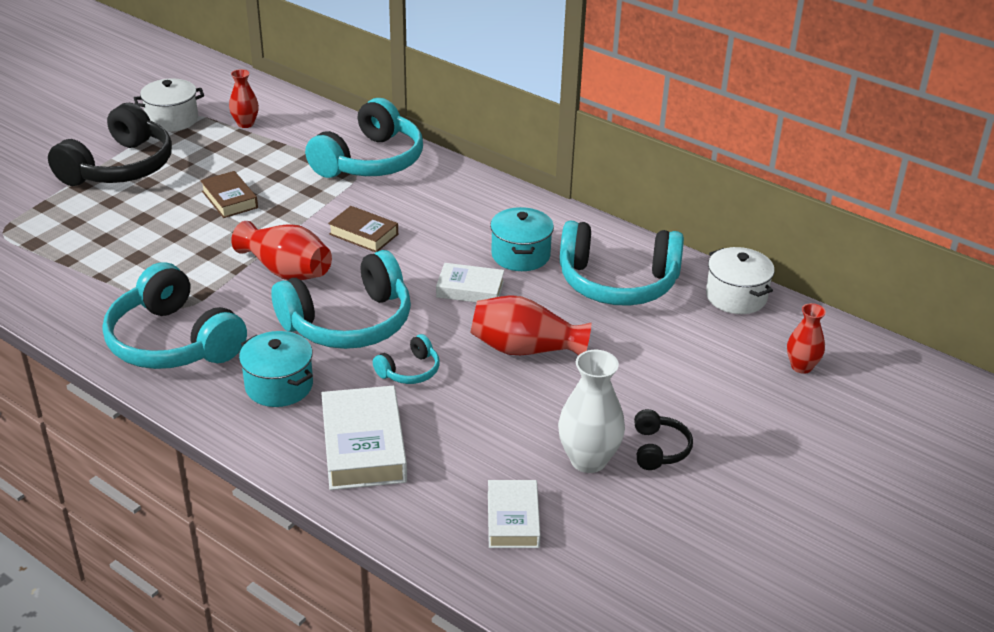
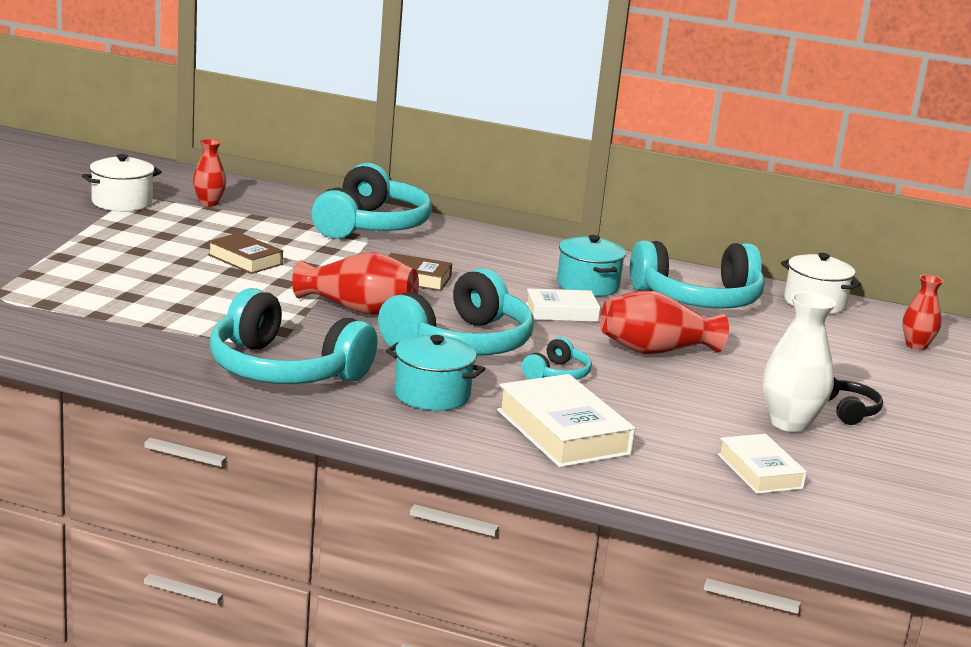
camera: 20 degrees left, 15 degrees down
(120, 167) = (95, 240): black headphones -> none

